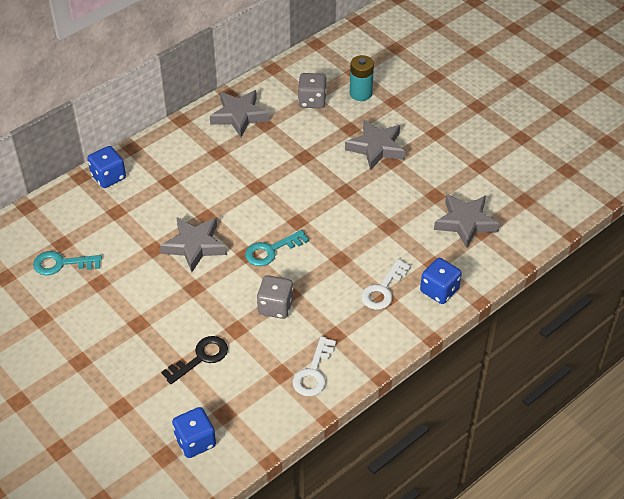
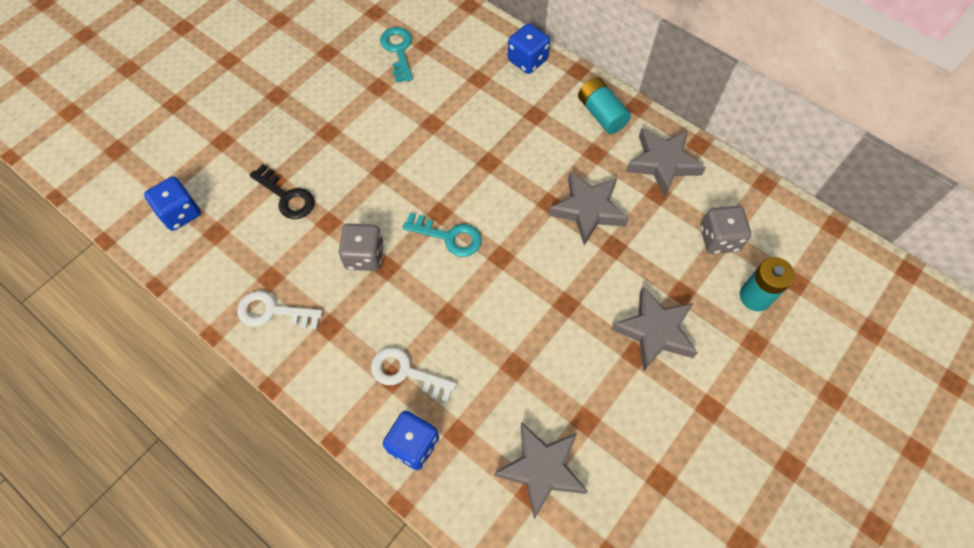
camera: 80 degrees right, 15 degrees up
(182, 141) = (601, 114): none -> turquoise battery
(194, 246) = (442, 159): grey star -> grey star (588, 210)
(271, 250) = (449, 237): turquoise key -> turquoise key turned 150 degrees clockwise

